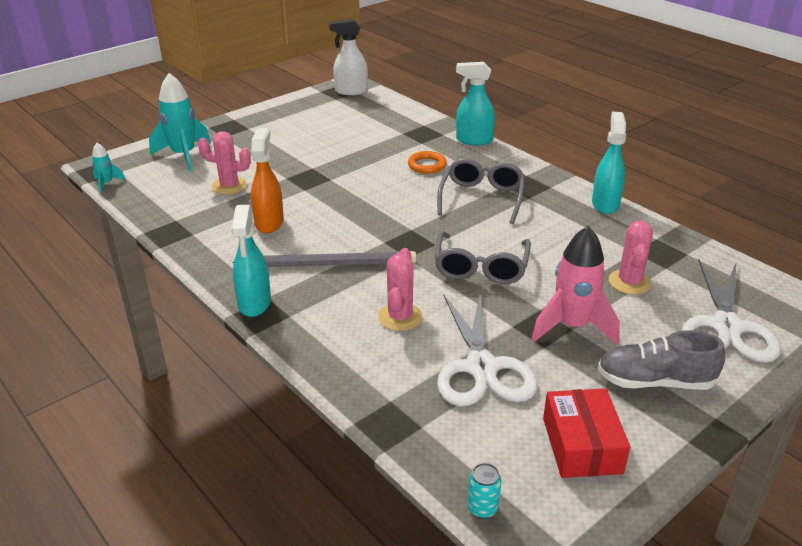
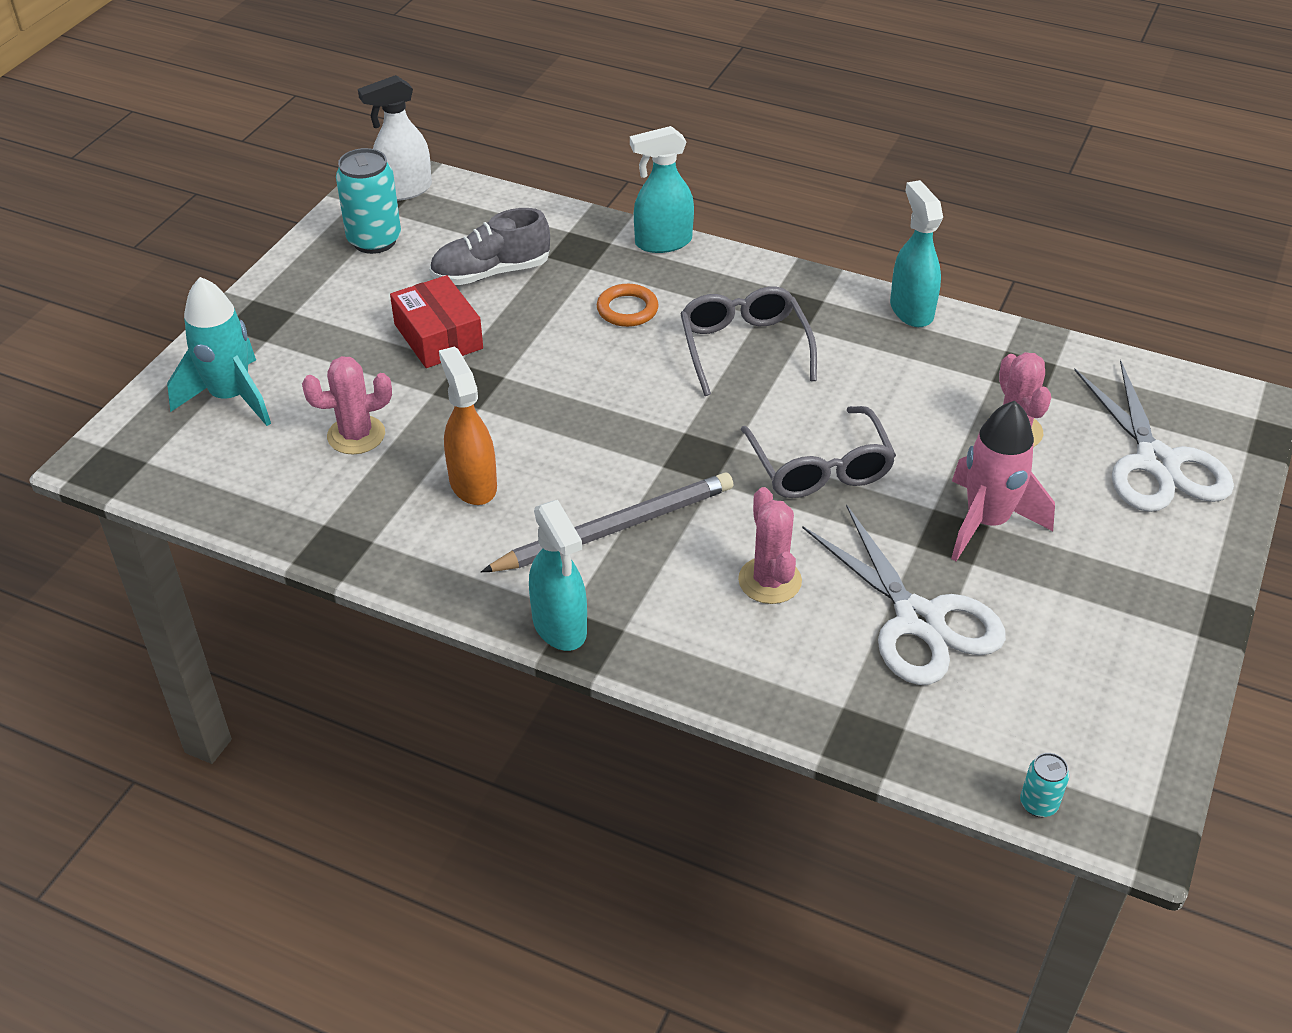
camera: 25 degrees left, 10 degrees up
(107, 183) = (148, 490): turquoise rocket -> none
(316, 108) = (374, 240): none -> turquoise can
(581, 445) = (1093, 683): red box -> red box (438, 336)
(654, 381) = (1122, 568): grey shoe -> grey shoe (491, 273)

